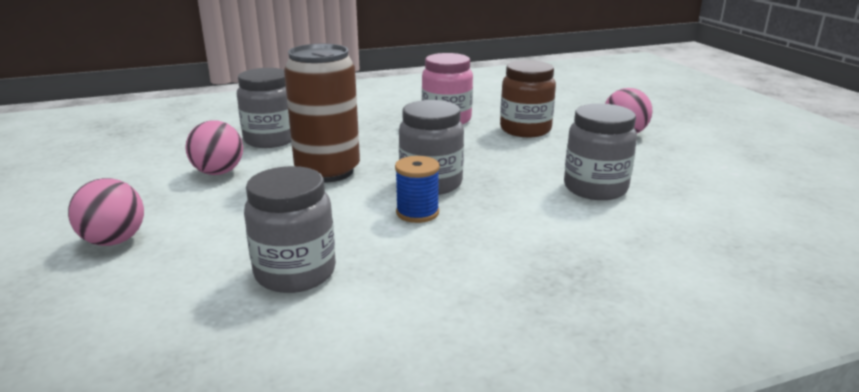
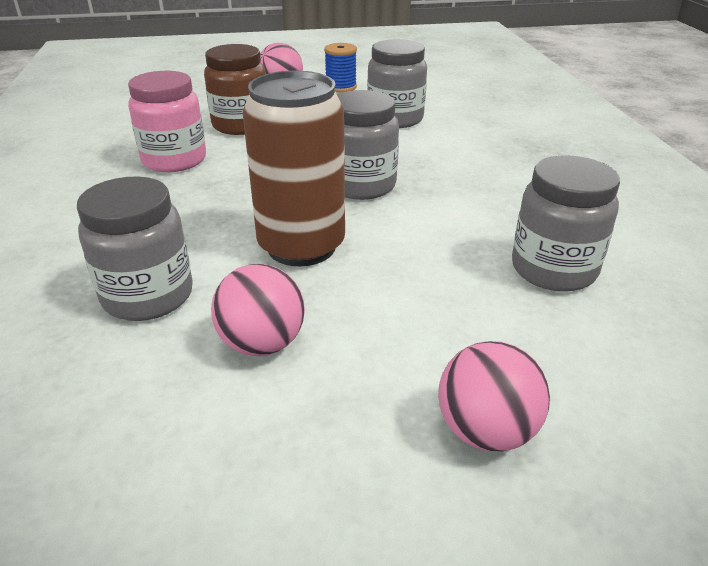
camera: 80 degrees left, 10 degrees up
(417, 213) = (429, 198): blue spool -> blue spool (341, 87)

